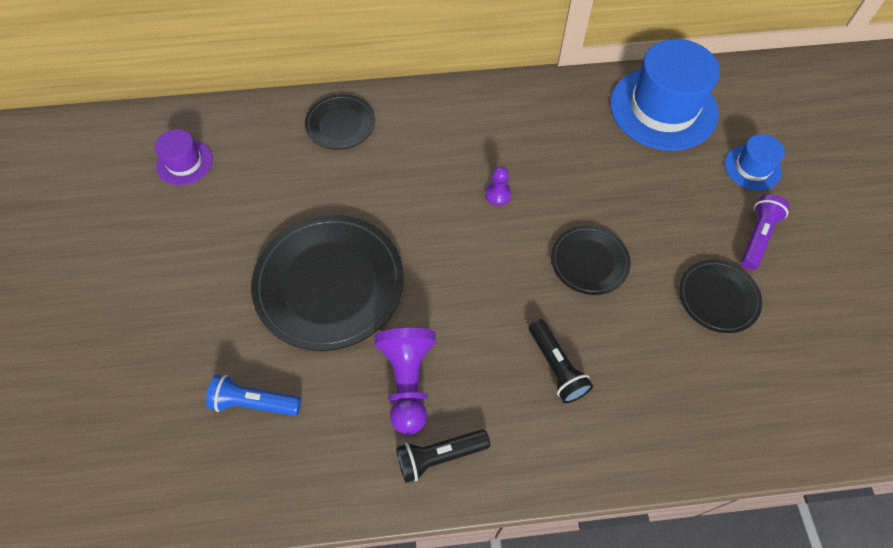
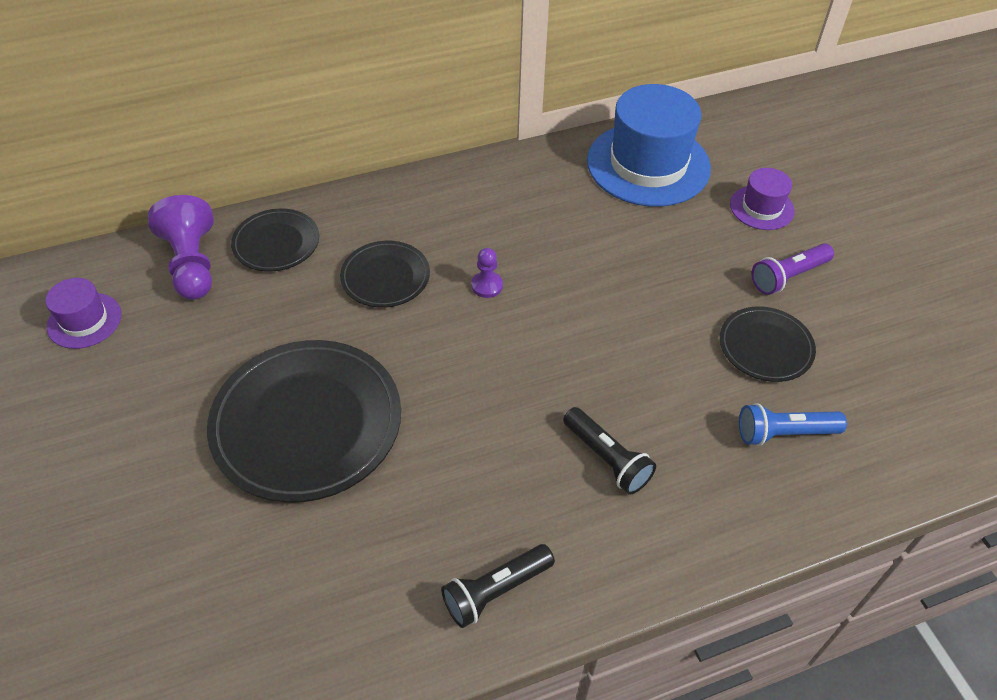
camera: 15 degrees left, 10 degrees down
(254, 402) = (243, 582): blue flashlight -> blue flashlight (784, 433)
(408, 382) = (434, 514): purple pawn -> purple pawn (192, 264)
(589, 262) = (612, 337): black plate -> black plate (385, 277)
(752, 168) = (761, 207): blue hat -> purple hat
(757, 237) = (788, 277): purple flashlight -> purple flashlight turned 135 degrees counterclockwise

